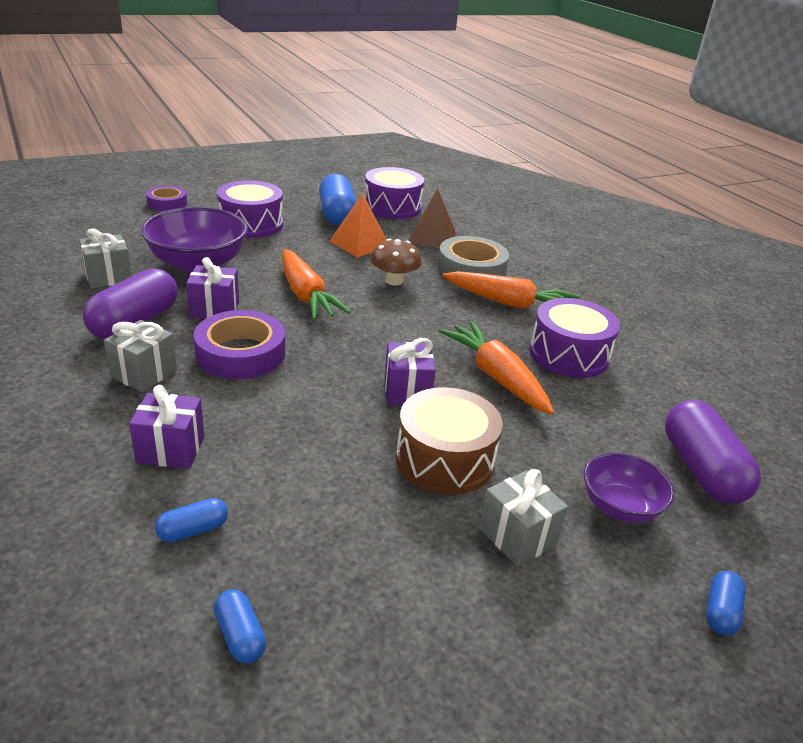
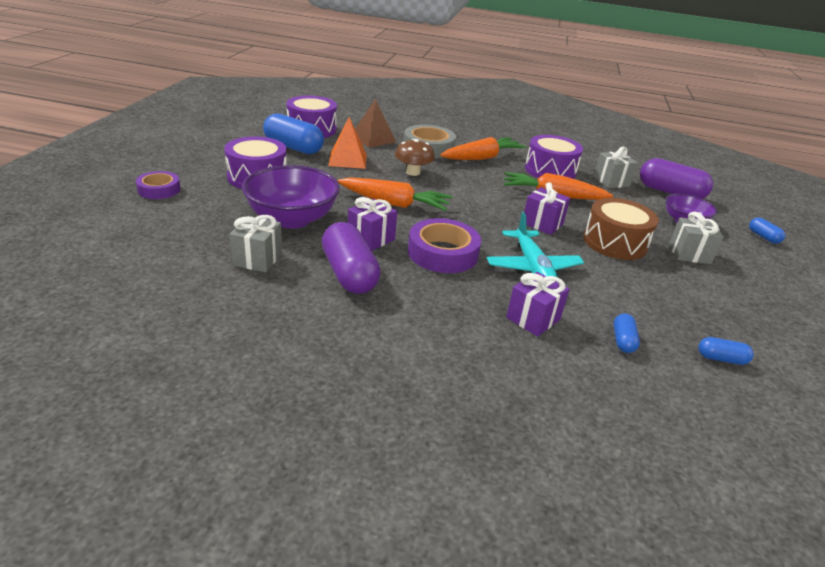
camera: 50 degrees left, 0 degrees up
(144, 373) = (428, 296): grey gift -> grey gift (611, 181)
(286, 416) = (532, 268): none -> turquoise plane

